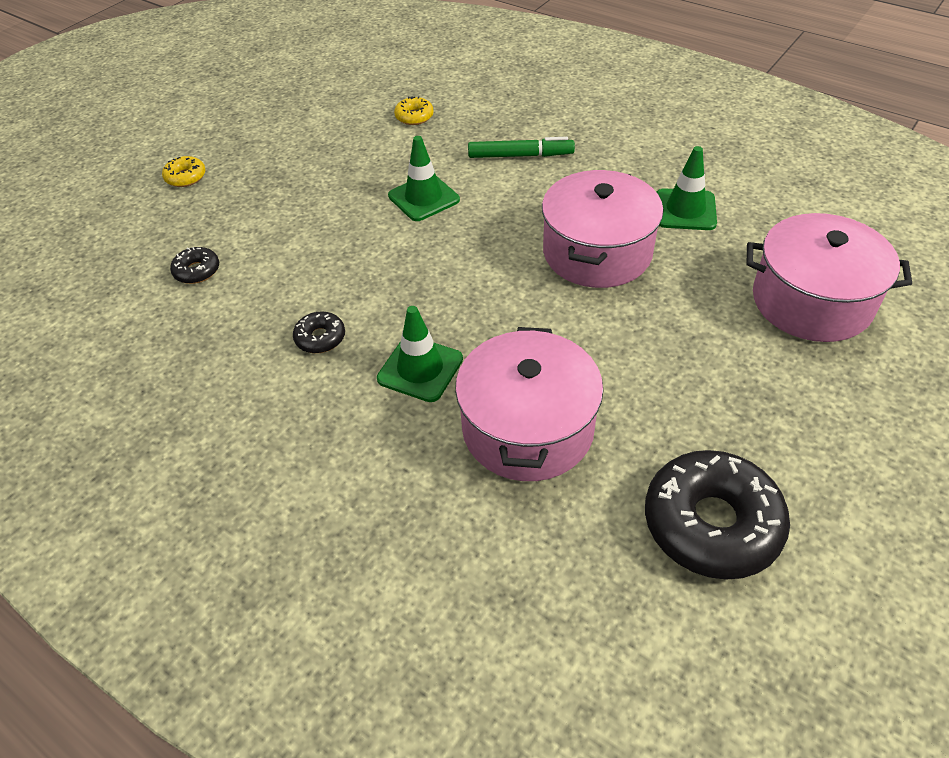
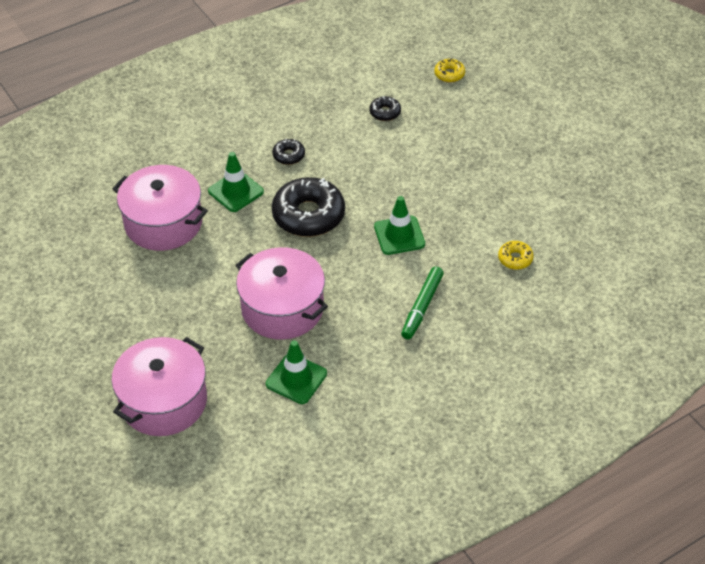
camera: 110 degrees right, 0 degrees up
(186, 177) = (497, 118): yellow donut -> yellow donut (449, 74)
(711, 523) = (57, 272): black donut -> black donut (308, 215)

